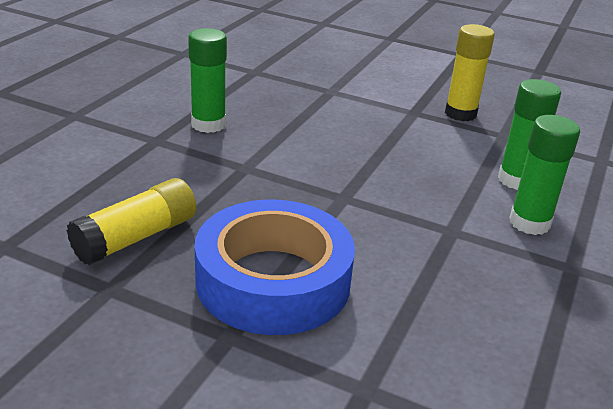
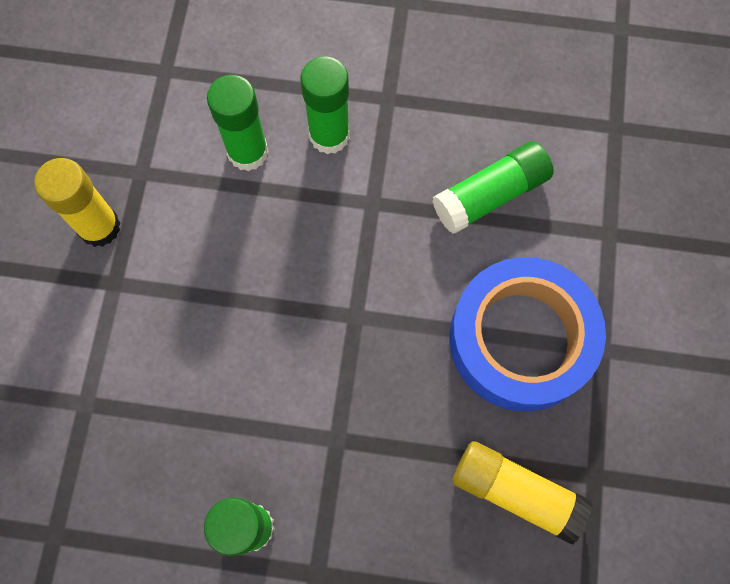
camera: 105 degrees left, 40 degrees up
(442, 305) = (490, 195): none -> green glue stick

